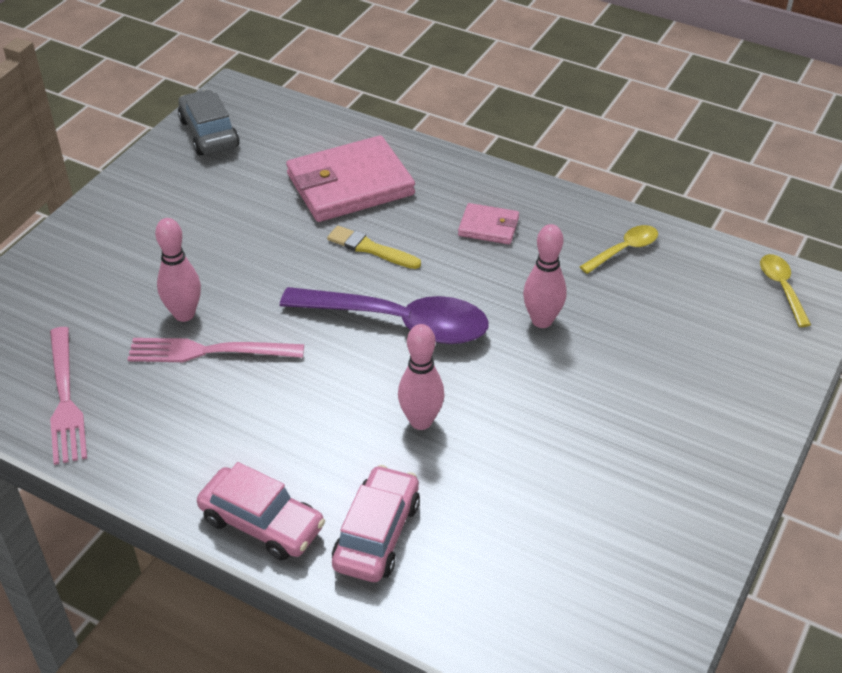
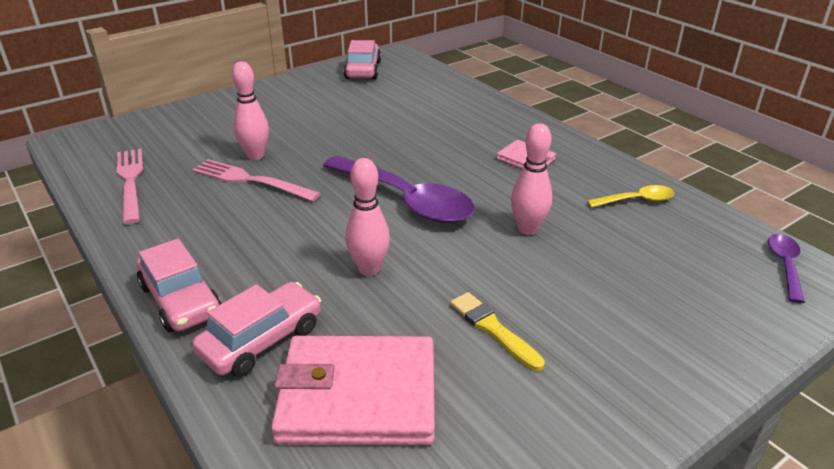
camera: 25 degrees right, 10 degrees down
(65, 399) = (130, 181): pink fork -> pink fork turned 150 degrees clockwise
(209, 134) = (363, 70): grey car -> pink car
(350, 184) = (437, 114): pink wallet -> pink wallet (358, 395)
(370, 248) = (421, 151): yellow brush -> yellow brush (493, 329)
(782, 288) = (785, 265): yellow spoon -> purple spoon

